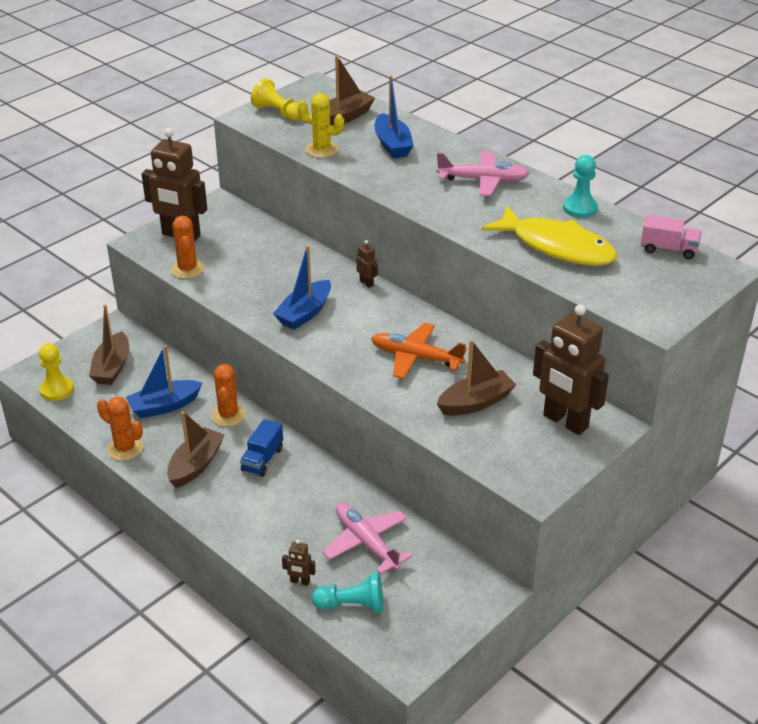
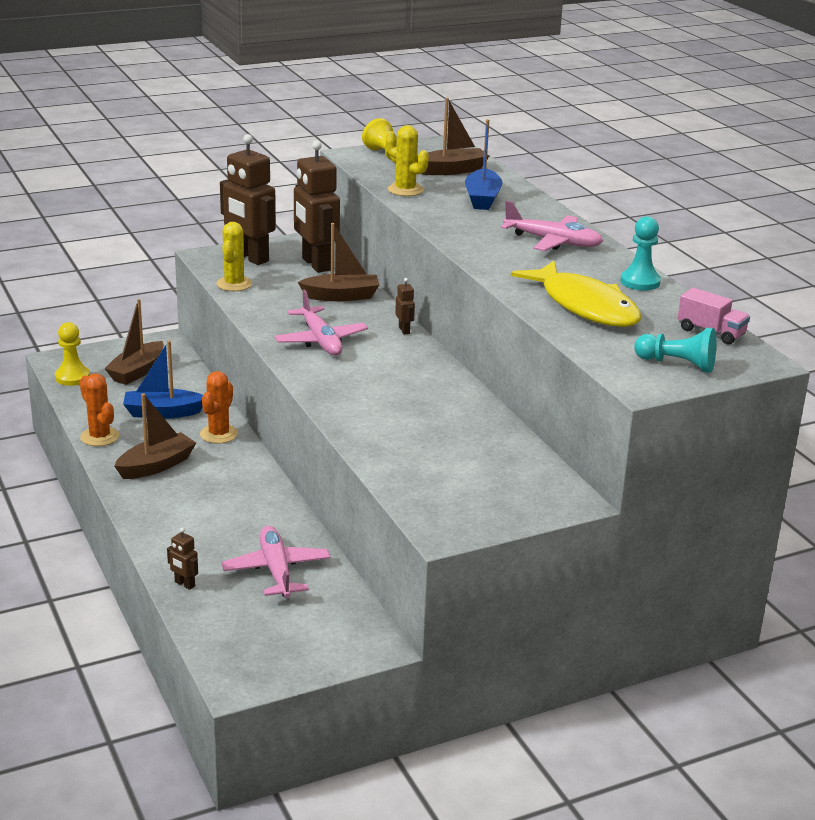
camera: 20 degrees right, 10 degrees down
(187, 269) = (234, 284): orange cactus -> yellow cactus
(262, 459) = (225, 477): blue truck -> none
(304, 313) = (320, 340): blue boat -> pink plane
(352, 605) = (221, 618): turquoise pawn -> turquoise pawn (677, 364)
(416, 358) = (405, 399): orange plane -> none
(476, 402) = (438, 448): brown boat -> brown boat (341, 296)
(565, 422) = (522, 486): brown robot -> brown robot (315, 264)

